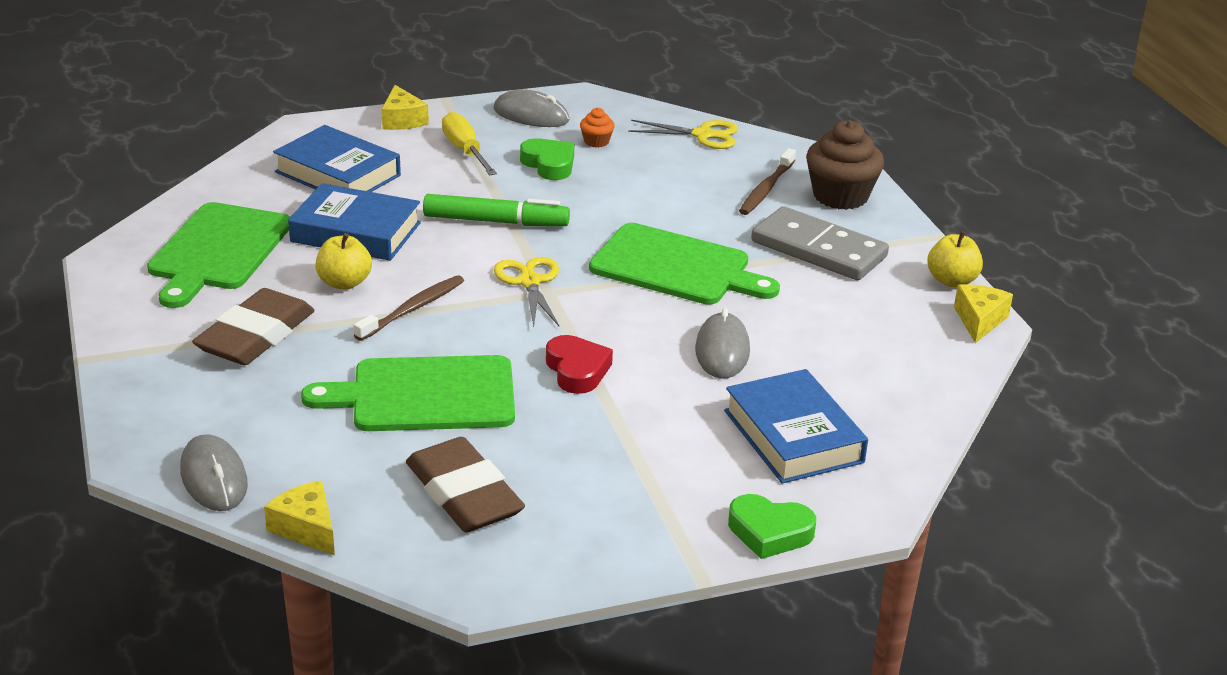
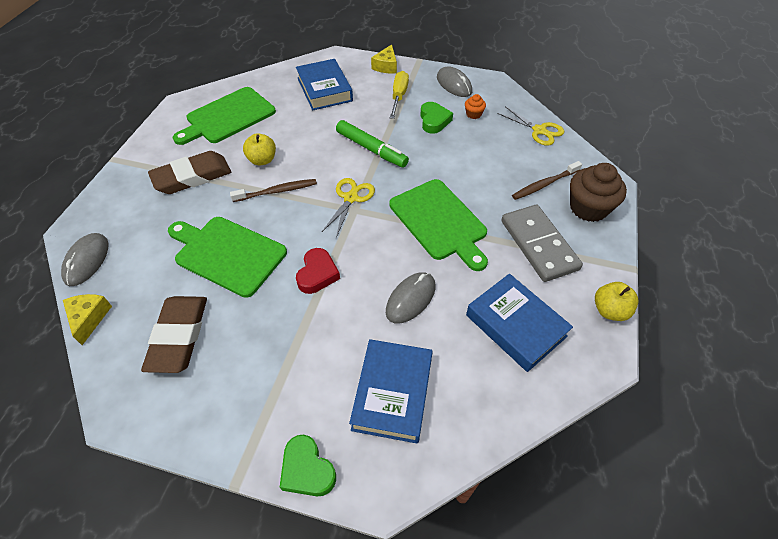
camera: 35 degrees right, 20 degrees up
(355, 232) = (298, 129): blue book -> blue book (515, 325)
(979, 320) = (602, 355): yellow cheese -> none

